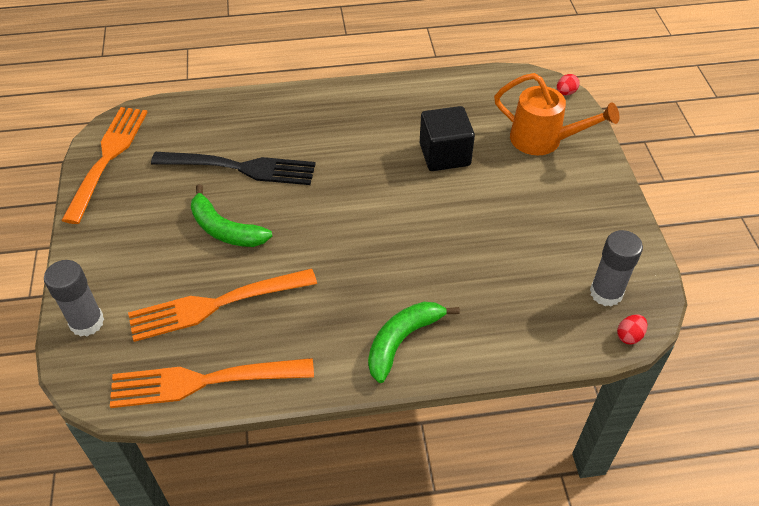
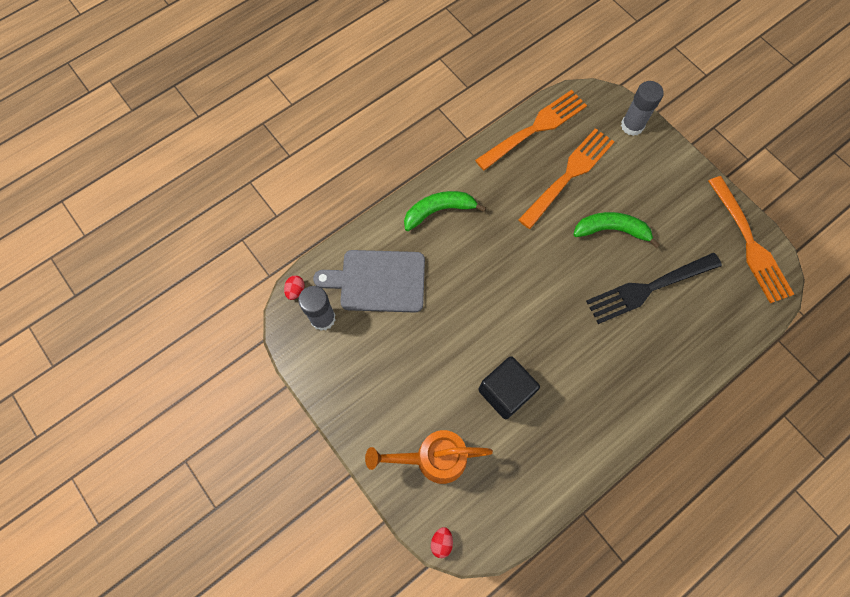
camera: 150 degrees right, 20 degrees up
(402, 341) = (438, 211): green banana -> green banana turned 120 degrees counterclockwise
(521, 300) = (378, 281): none -> grey cutting board

